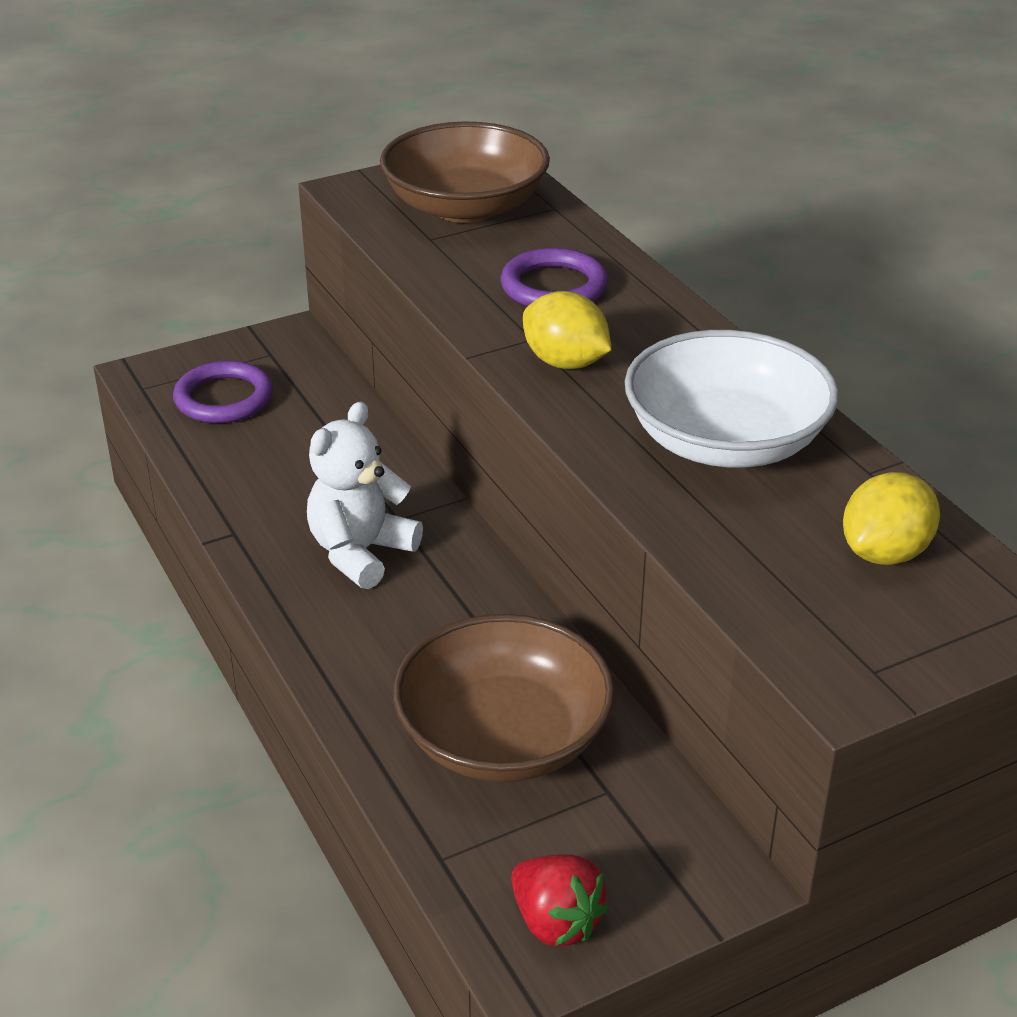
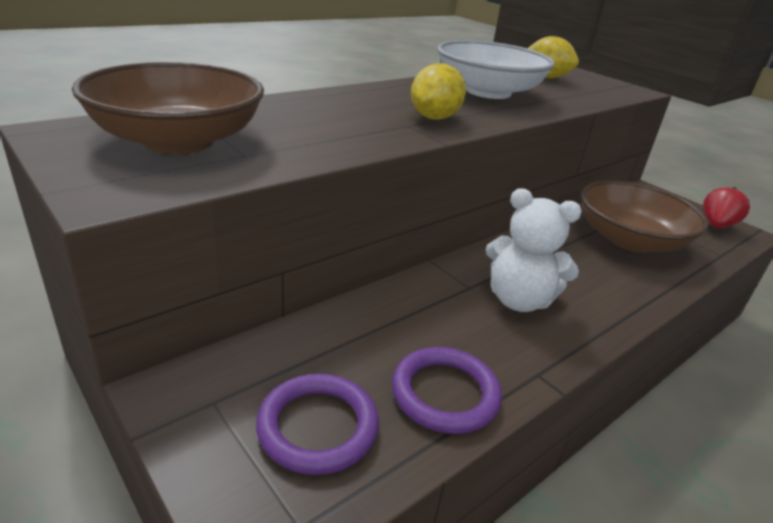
camera: 105 degrees left, 5 degrees down
(553, 286) = (330, 117): purple ring -> purple ring (445, 394)

